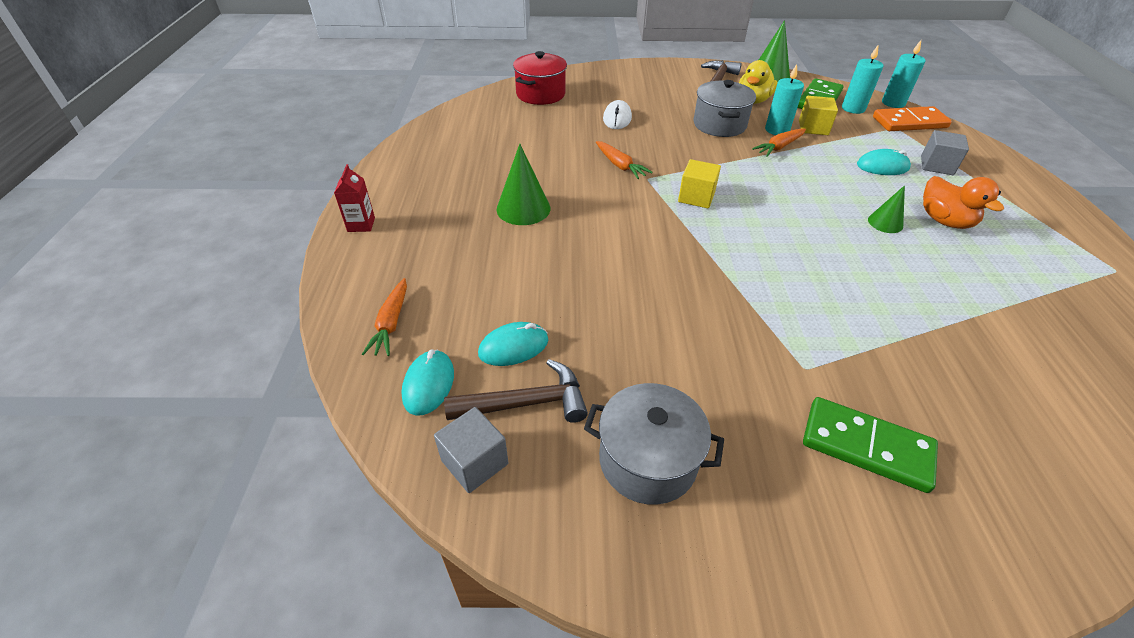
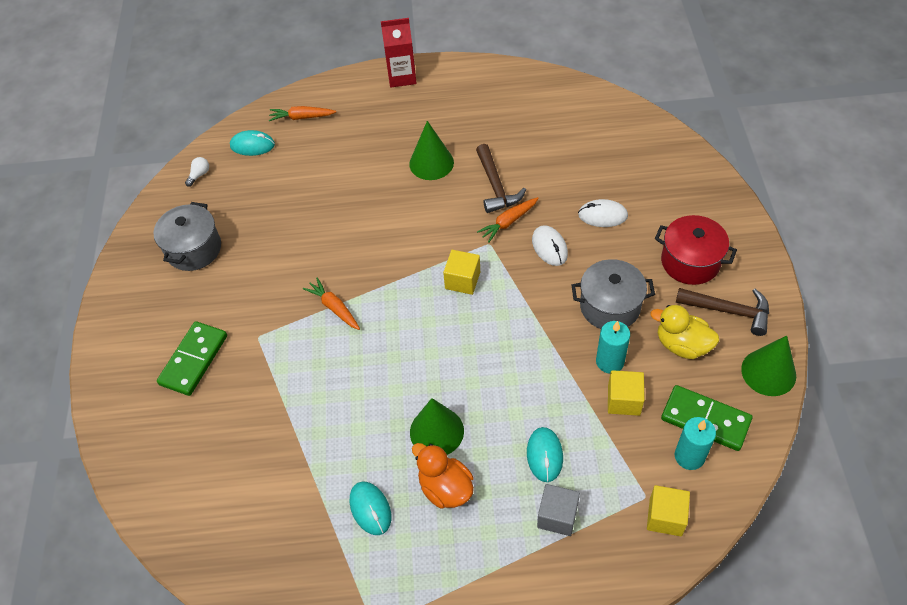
camera: 90 degrees right, 10 degrees up
(361, 224) = (402, 77): red carton -> red carton, size x1.55
(474, 462) = (199, 175): grey cube -> white light bulb
(513, 347) = (281, 179): turquoise mouse -> turquoise mouse (370, 509)
(526, 403) = (237, 191): brown hammer -> brown hammer (496, 186)
(540, 94) = (642, 148): red pot -> red pot (690, 262)
(653, 146) = (549, 247): none -> white mouse
(779, 147) = (570, 359): orange carrot -> orange carrot (334, 308)
(885, 223) = (436, 431): green cone -> green cone, size x1.67
(893, 103) = (721, 512): turquoise candle -> none
(909, 122) = (665, 517): orange domino -> yellow cube
(944, 221) = (445, 488): orange duck -> orange duck turned 75 degrees clockwise

